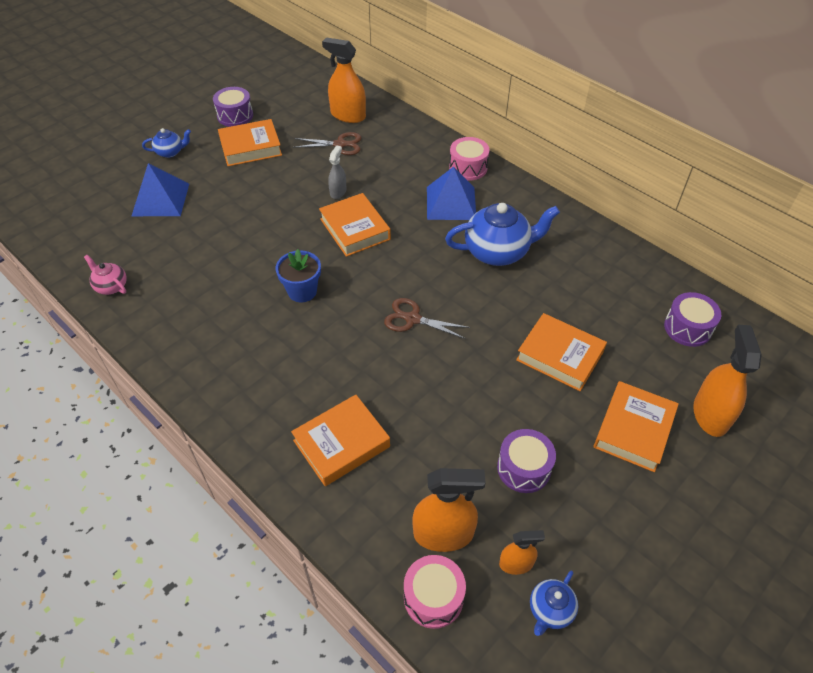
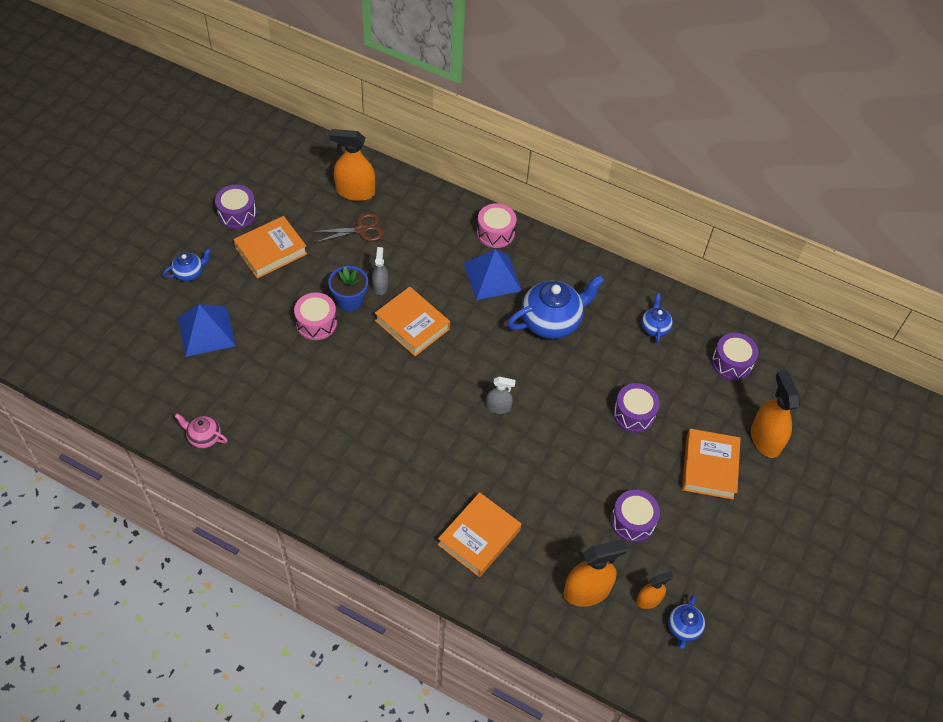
camera: 20 degrees left, 5 degrees up
(302, 291) = (388, 401): blue flower pot -> blue flower pot (349, 301)
(413, 319) = (498, 407): brown scissors -> grey spray bottle
(433, 597) = (595, 642): pink drum -> pink drum (316, 323)
(559, 356) = (634, 414): orange book -> purple drum
(608, 277) = (654, 327): none -> blue teapot

